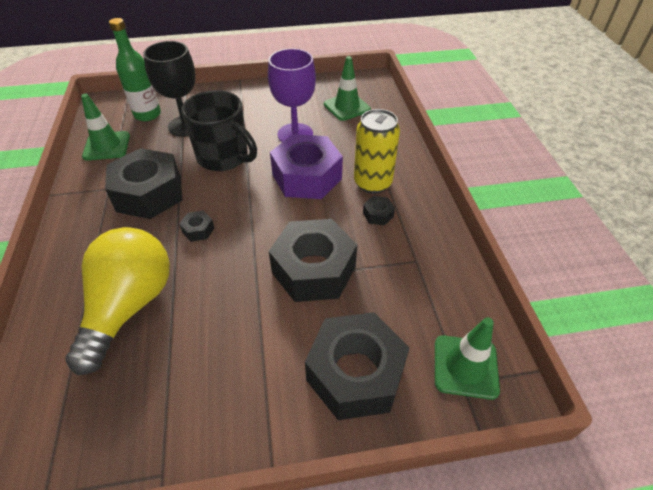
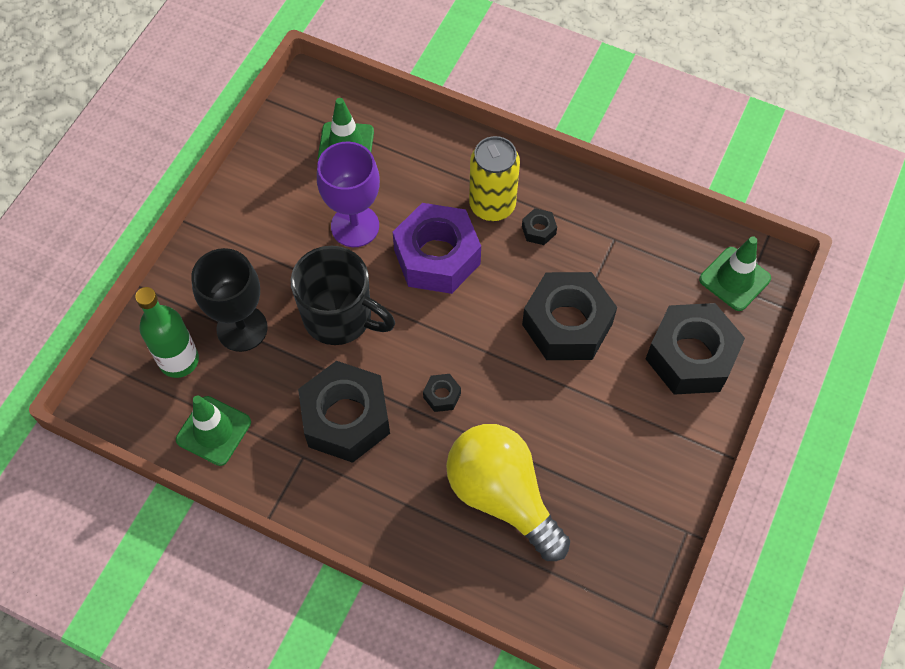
camera: 55 degrees left, 15 degrees up
(224, 157) = (340, 317): black mug -> black mug turned 45 degrees clockwise

